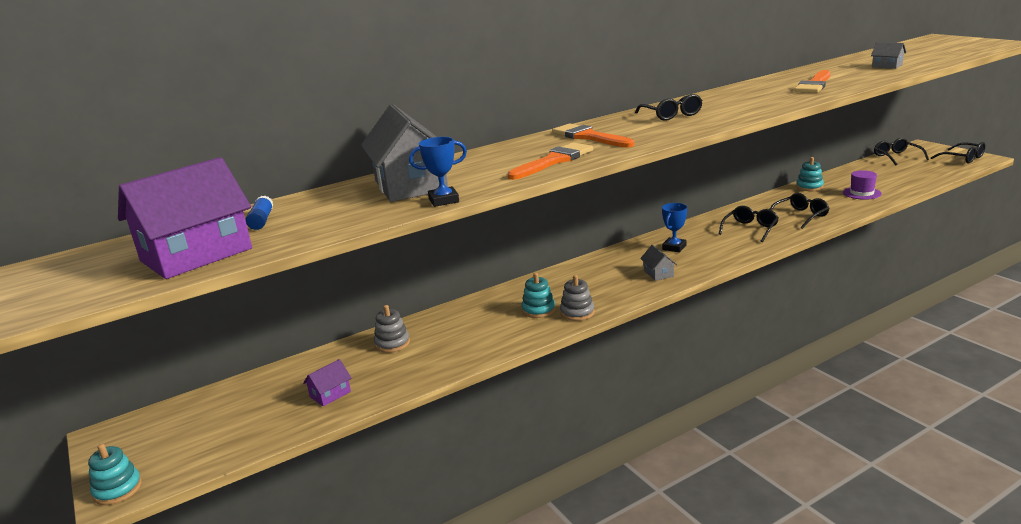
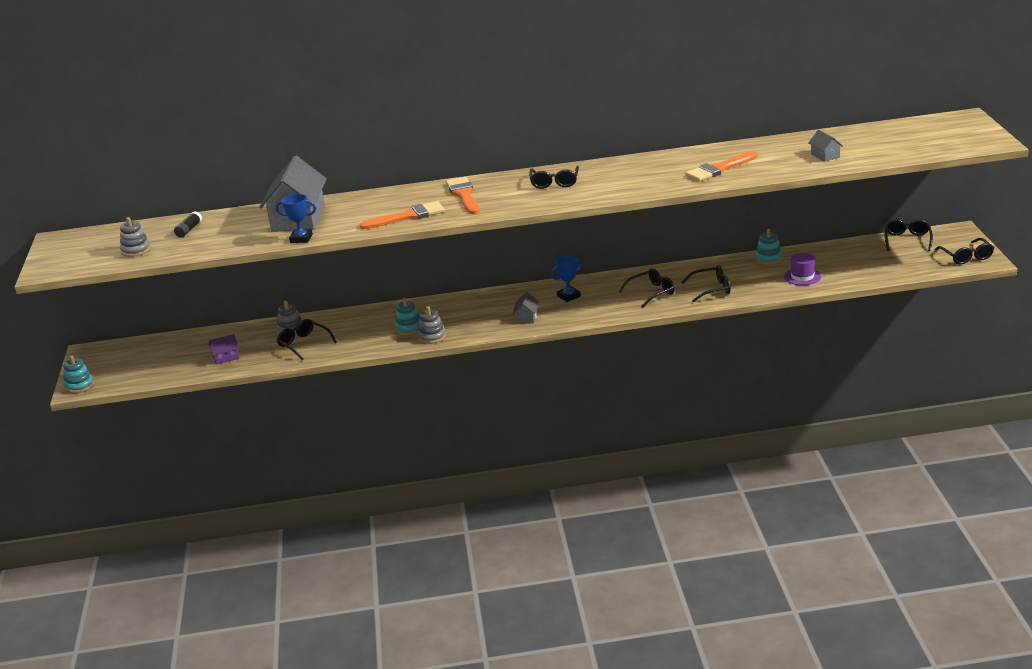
camera: 25 degrees right, 5 degrees up
(196, 255) = (136, 250): purple house -> grey stacking toy
(261, 221) = (189, 230): blue glue stick -> black glue stick
(425, 354) = (304, 344): none -> black glasses

